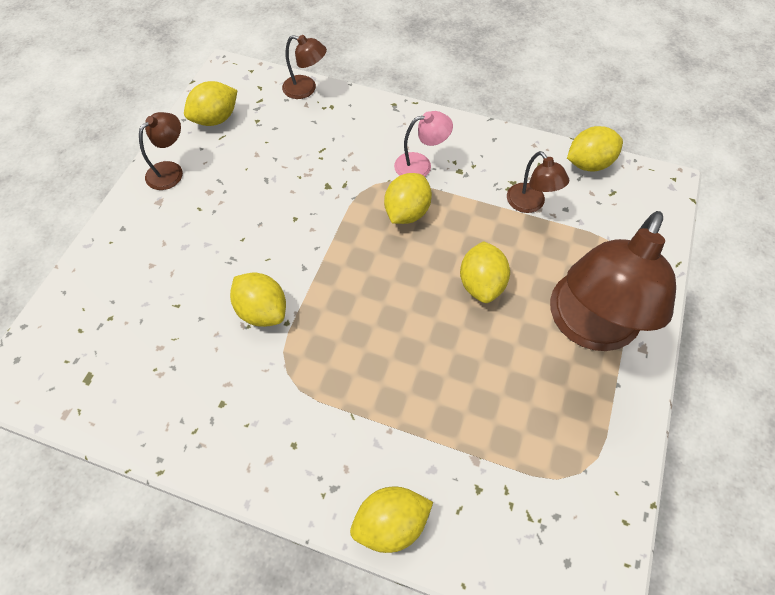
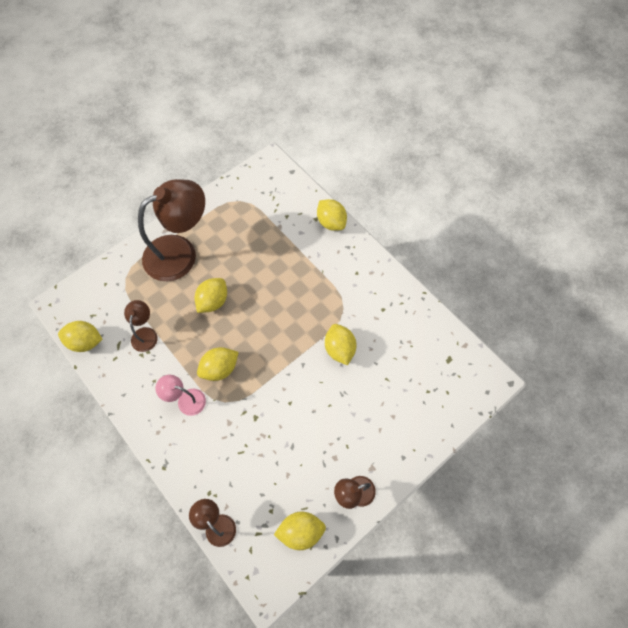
camera: 150 degrees left, 5 degrees up
(391, 523) = (331, 222): yellow lemon -> yellow lemon turned 45 degrees clockwise

